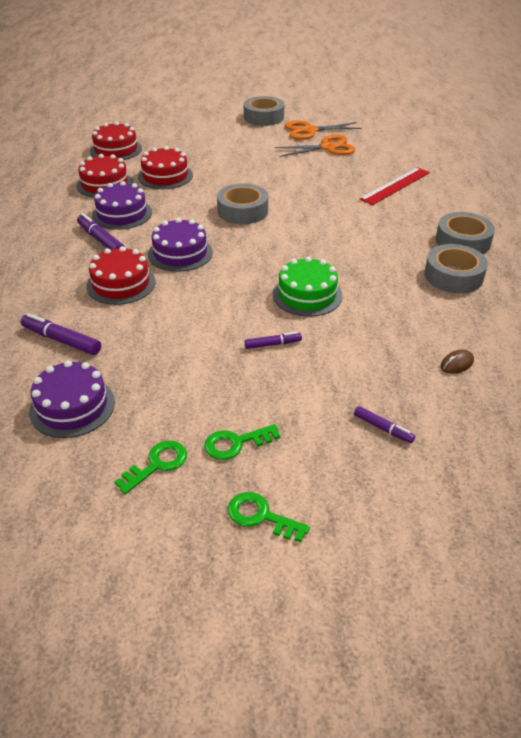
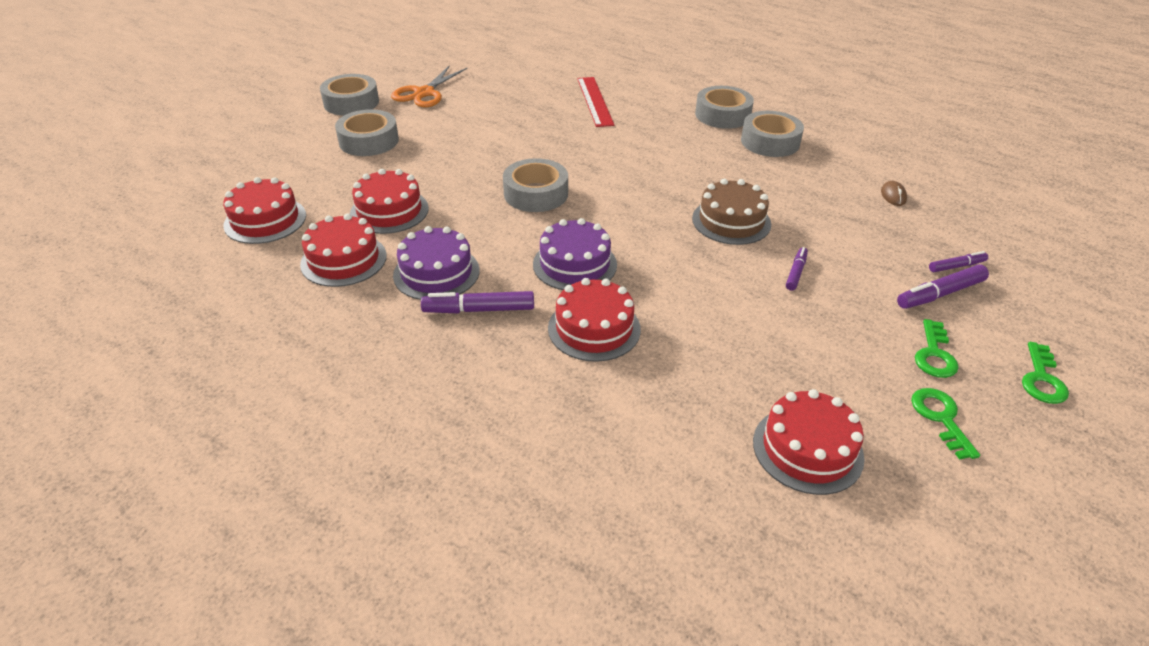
camera: 55 degrees left, 0 degrees up
(61, 340) = (670, 416): purple marker -> purple marker (940, 294)
(72, 406) = (807, 449): purple cake -> red cake
(229, 140) = (369, 141): none -> grey tape
(261, 516) = (1042, 379): green key -> green key turned 45 degrees counterclockwise
(307, 295) = (731, 221): green cake -> brown cake
(327, 147) = (474, 99): orange scissors -> none

